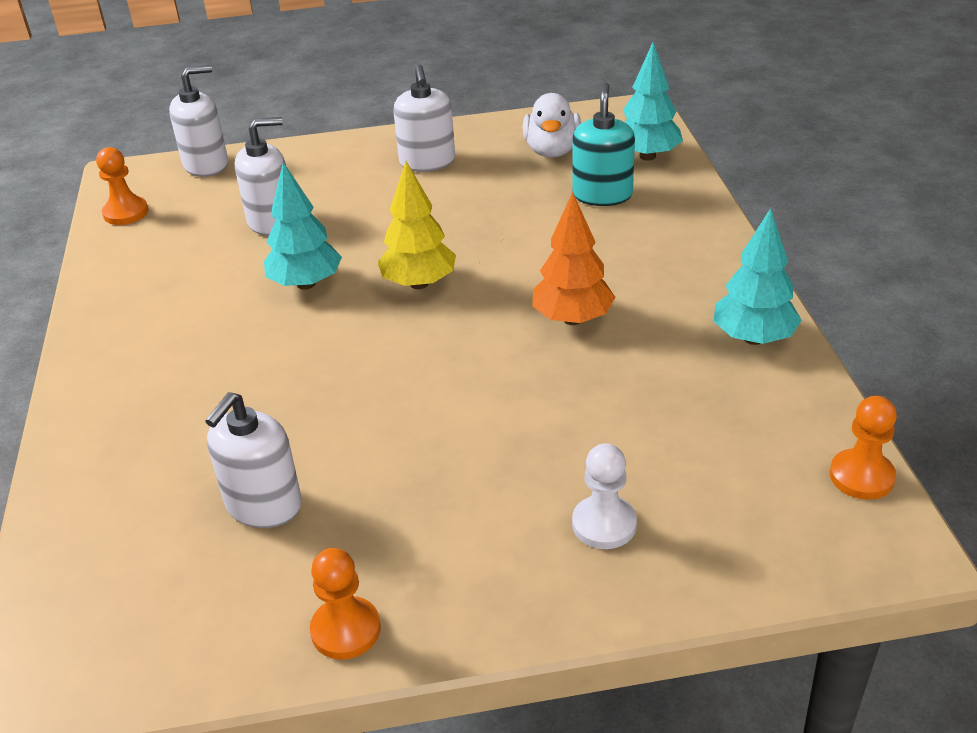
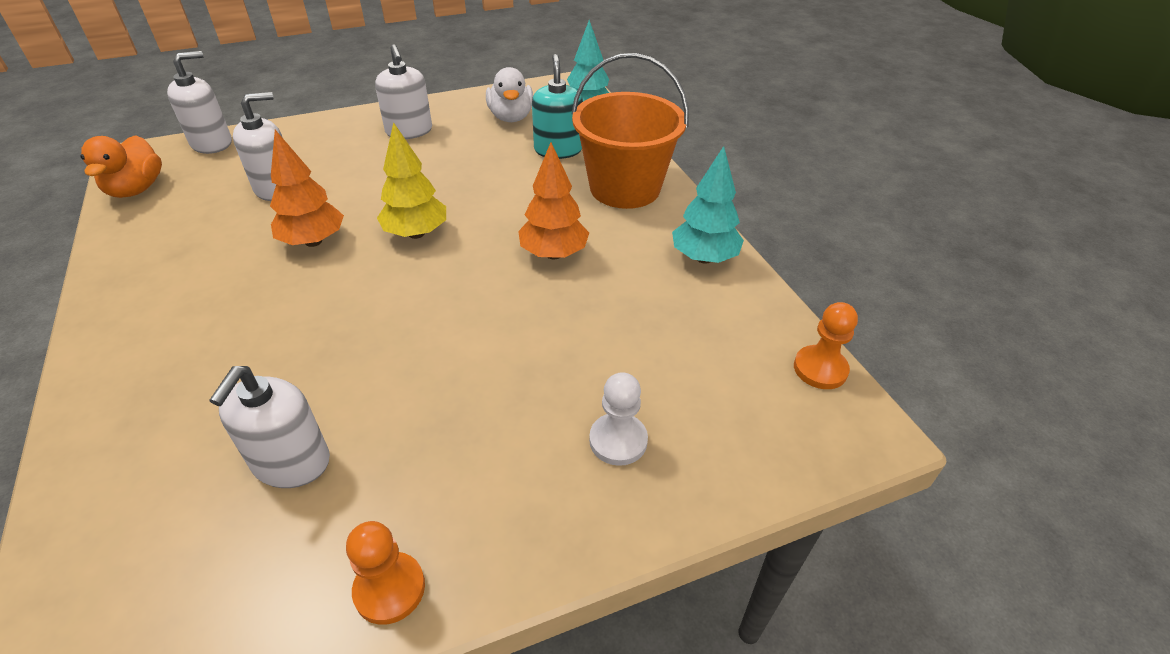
camera: 15 degrees left, 5 degrees up
(126, 213) = (136, 189): orange pawn -> orange duck
(306, 284) = (313, 241): turquoise tree -> orange tree
(675, 247) = (625, 188): none -> orange bucket

